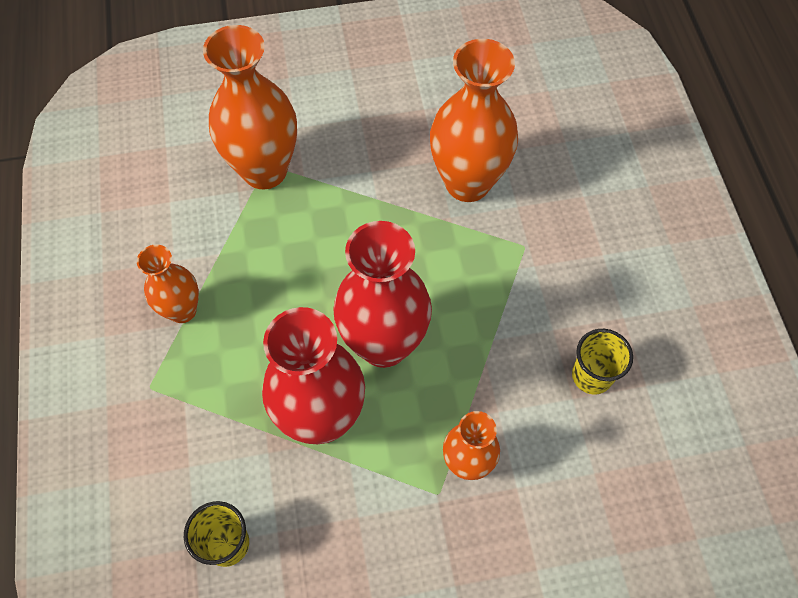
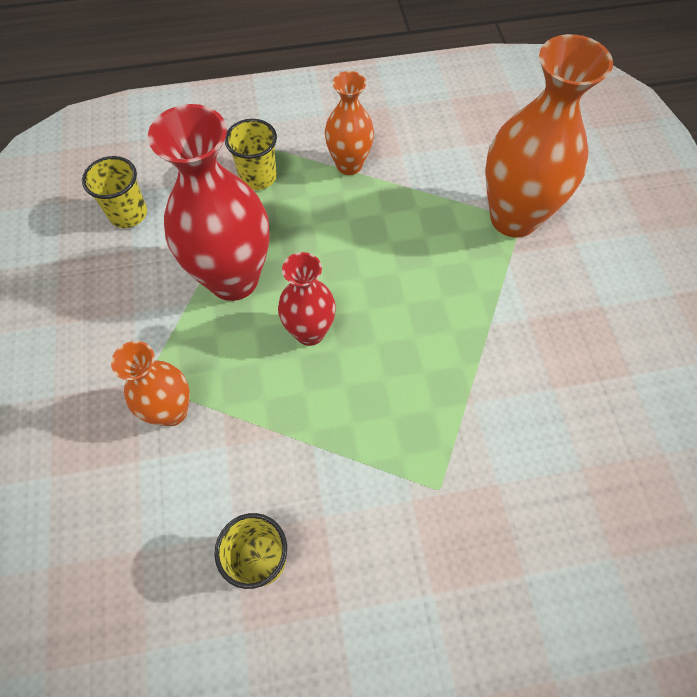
camera: 90 degrees right, 0 degrees up
(188, 402) = (258, 177): none -> yellow cup
(384, 344) = (309, 332): red vase -> red vase, size x0.57
(467, 183) = (525, 423): orange vase -> none

